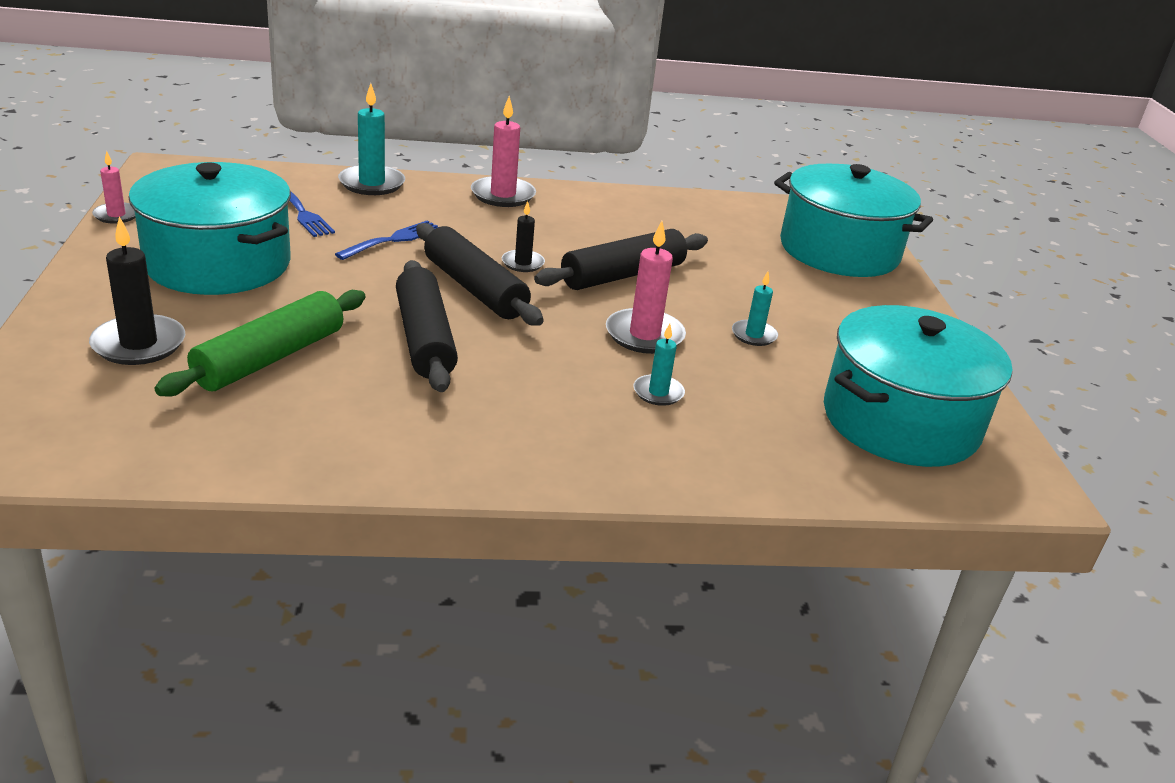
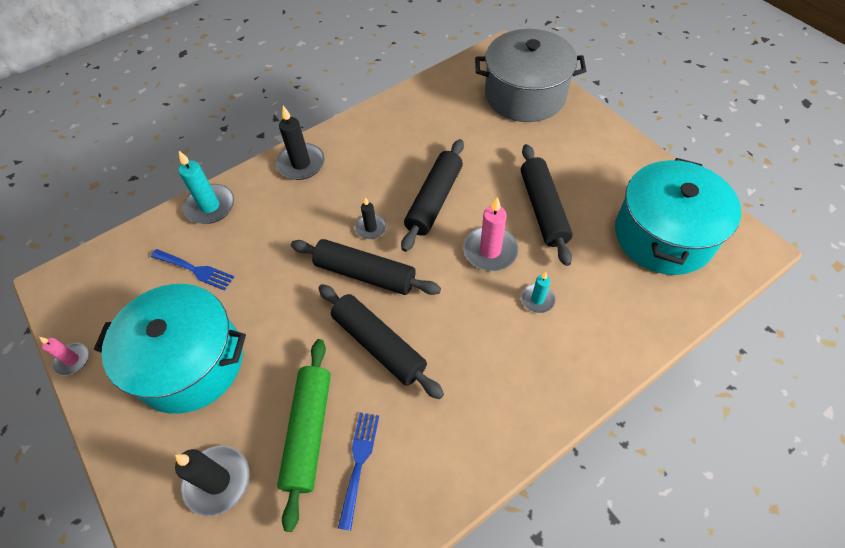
camera: 25 degrees left, 25 degrees up
(393, 240) = (276, 258): blue fork -> blue fork (359, 463)
(503, 195) = (301, 164): pink candle -> black candle
(754, 335) = (543, 209): turquoise candle -> black rolling pin
(839, 251) = (525, 95): turquoise pot -> grey pot

